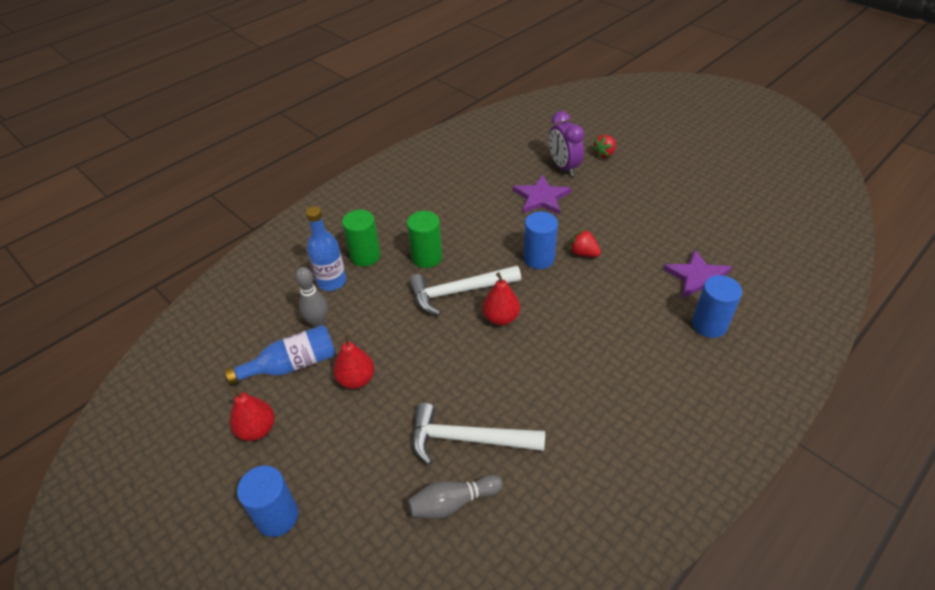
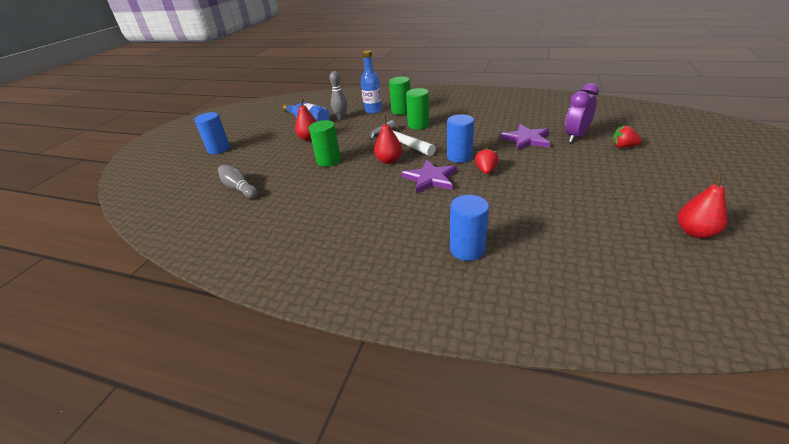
camera: 65 degrees right, 10 degrees down
(257, 429) = (265, 128): red pear -> red pear (695, 232)
(451, 376) = (328, 161): none -> green cylinder
(468, 439) = (284, 179): white hammer -> none
(698, 278) = (522, 230): purple star -> purple star (430, 178)

